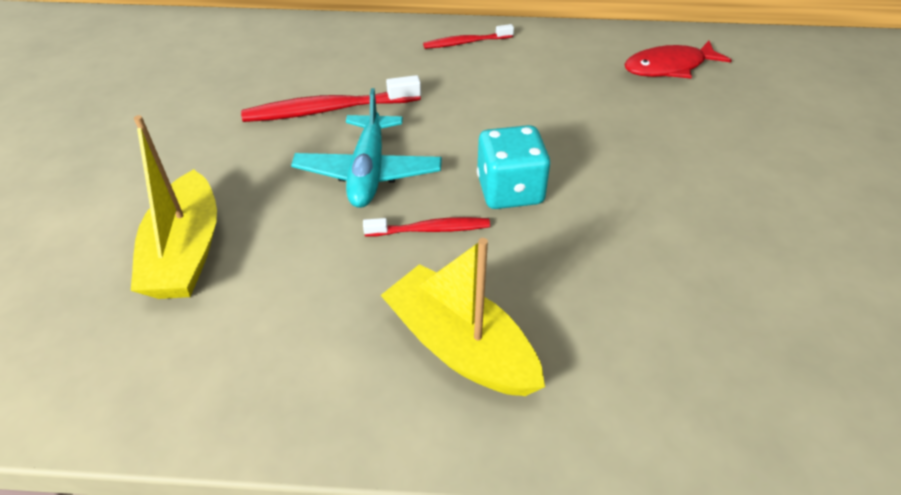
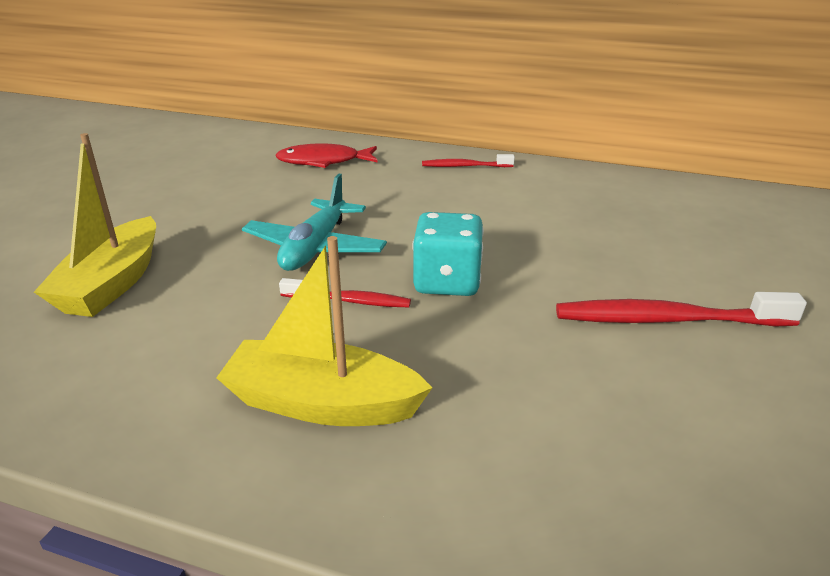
camera: 15 degrees right, 15 degrees down
(329, 110) = (307, 199): red toothbrush -> red toothbrush (668, 320)
(460, 346) = (322, 403): yellow boat -> yellow boat turned 45 degrees counterclockwise
(669, 67) = (669, 207): red fish -> red fish (323, 161)

